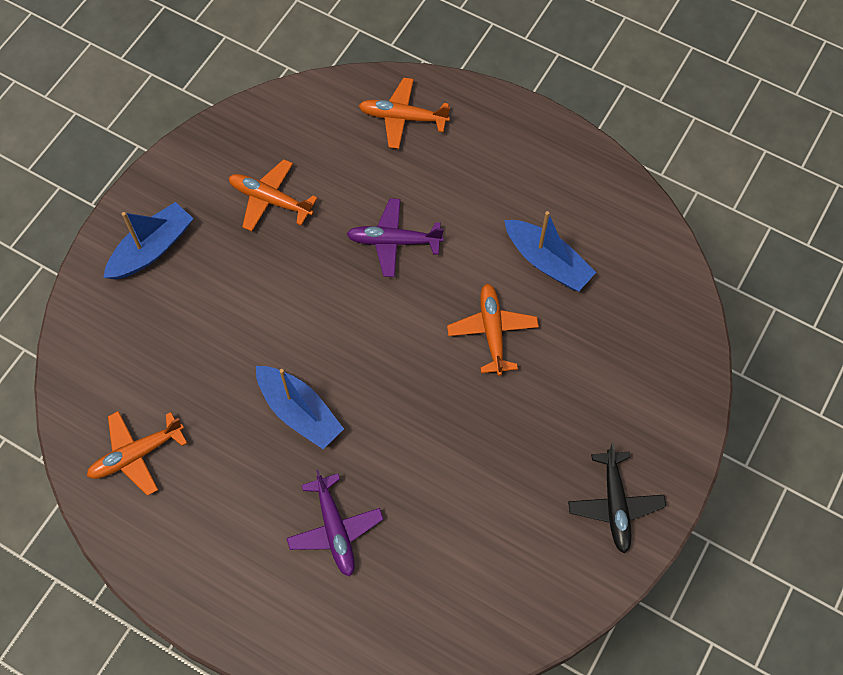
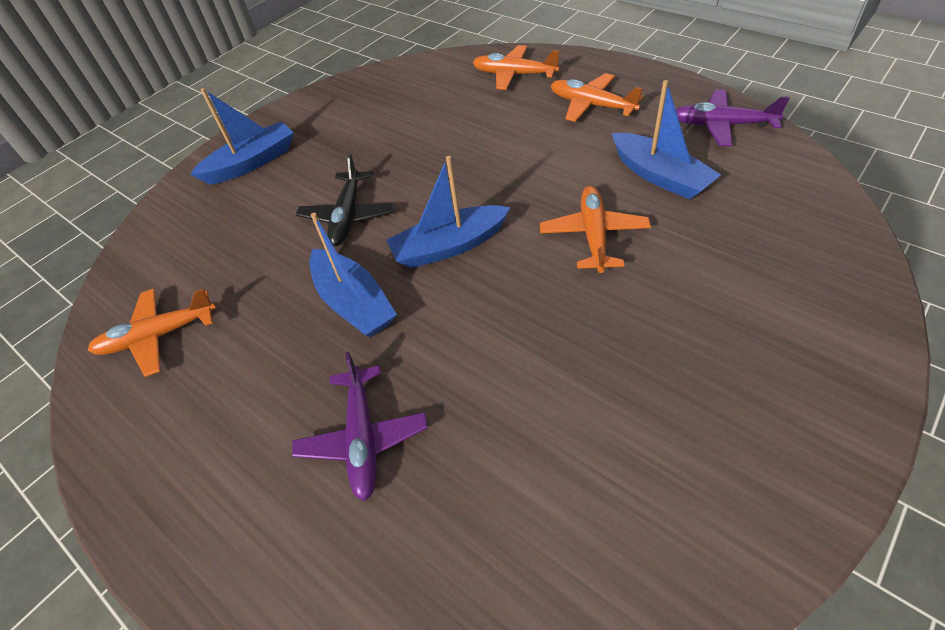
camera: 15 degrees right, 15 degrees down
(270, 200) = (375, 129): orange plane -> orange plane (592, 105)
(370, 348) = (449, 246): none -> blue boat
(394, 241) = (491, 159): purple plane -> purple plane (722, 125)
(615, 504) = (770, 438): black plane -> black plane (348, 216)

